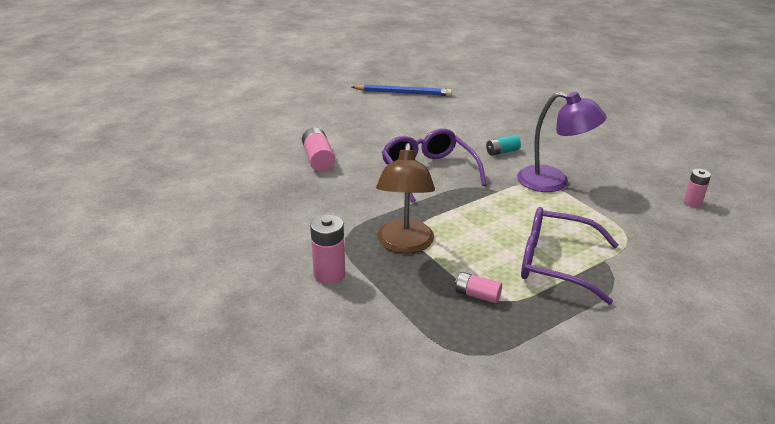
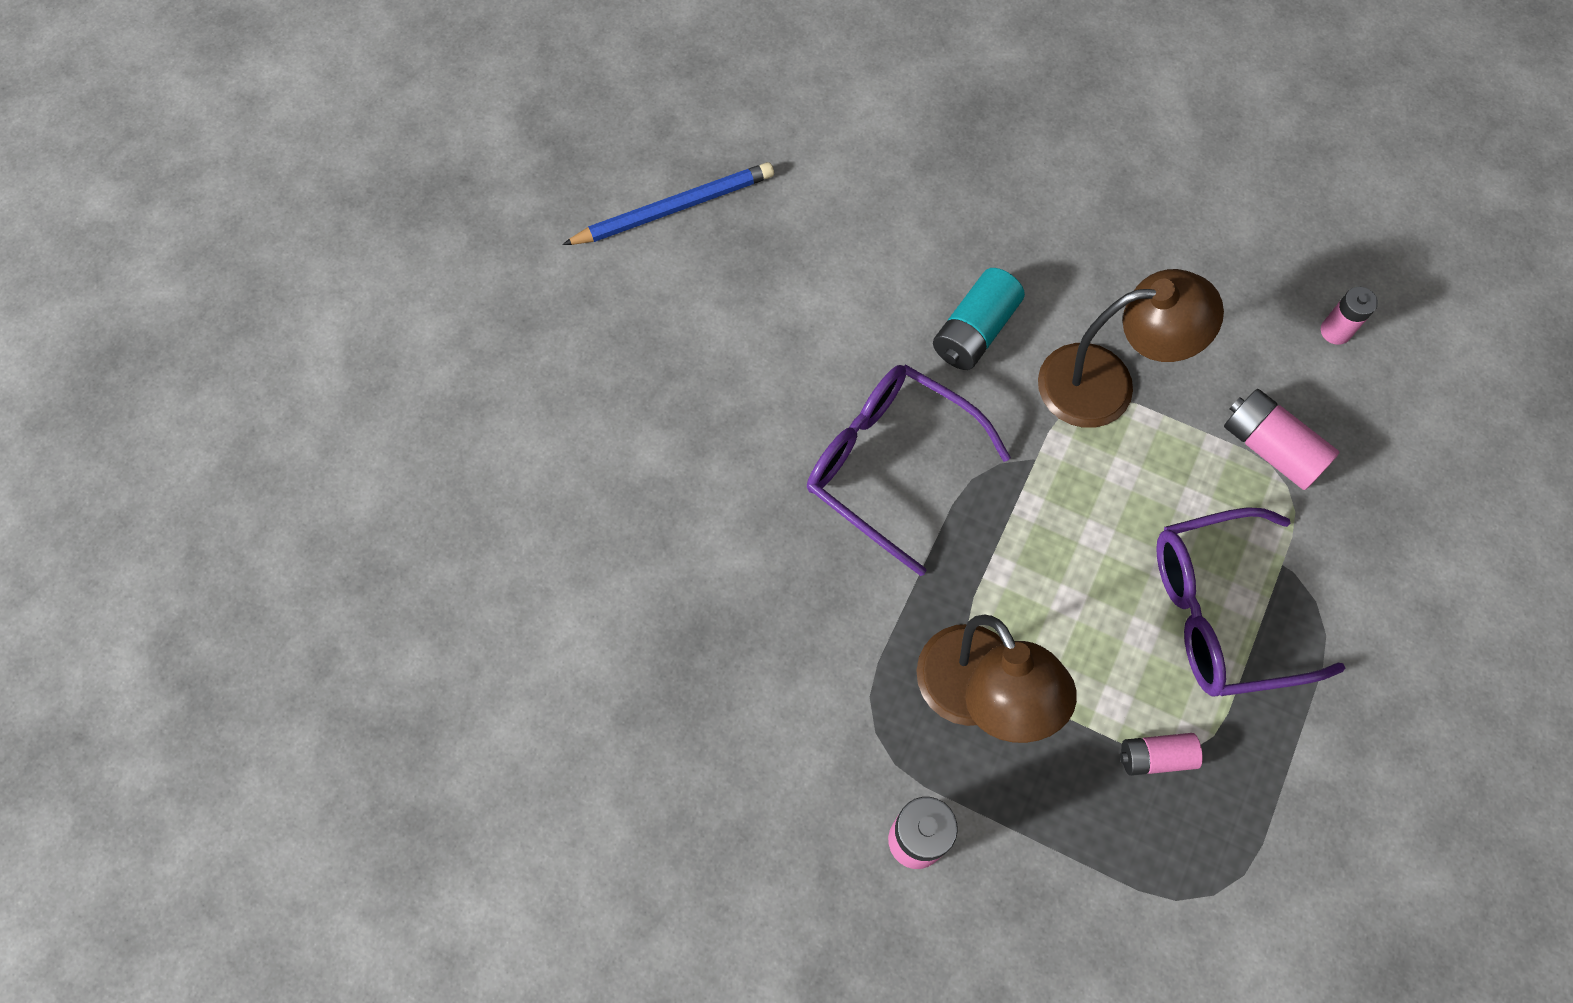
camera: 30 degrees left, 35 degrees up
(318, 159) = (673, 531): pink battery -> pink battery (1270, 448)
(502, 152) = (974, 331): turquoise battery -> turquoise battery, size x1.55
(553, 182) = (1106, 383): purple lamp -> brown lamp

